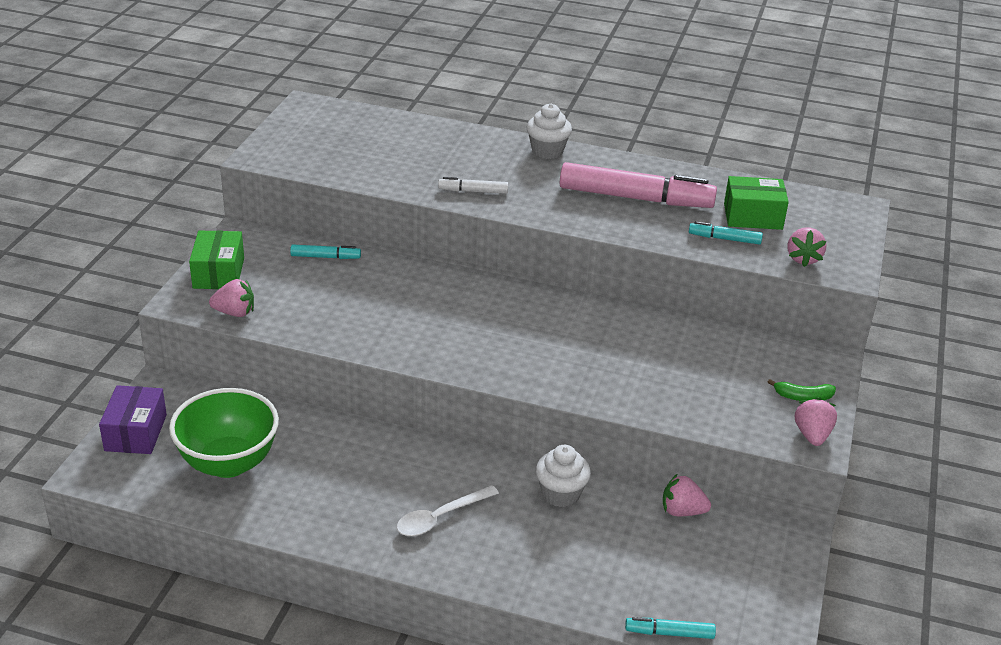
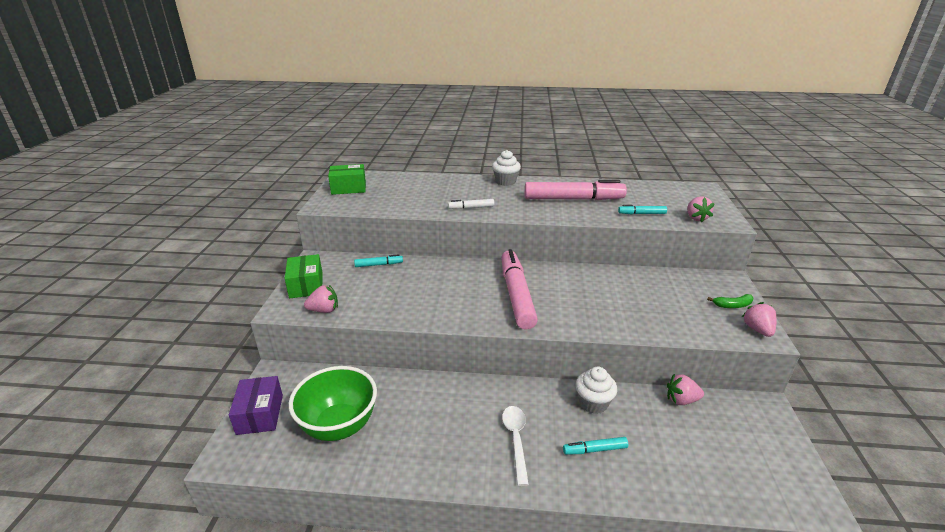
camera: 10 degrees left, 5 degrees down
(440, 517) = (516, 440): white spoon -> white spoon turned 135 degrees clockwise
(501, 332) = (516, 295): none -> pink marker
(669, 633) = (733, 506): turquoise marker -> turquoise marker (595, 450)
(753, 216) = (649, 200): green box -> green box (348, 188)

